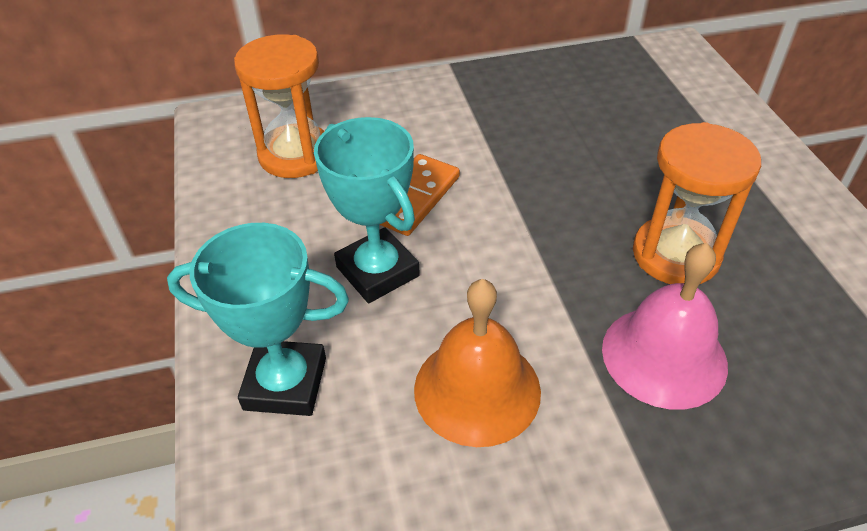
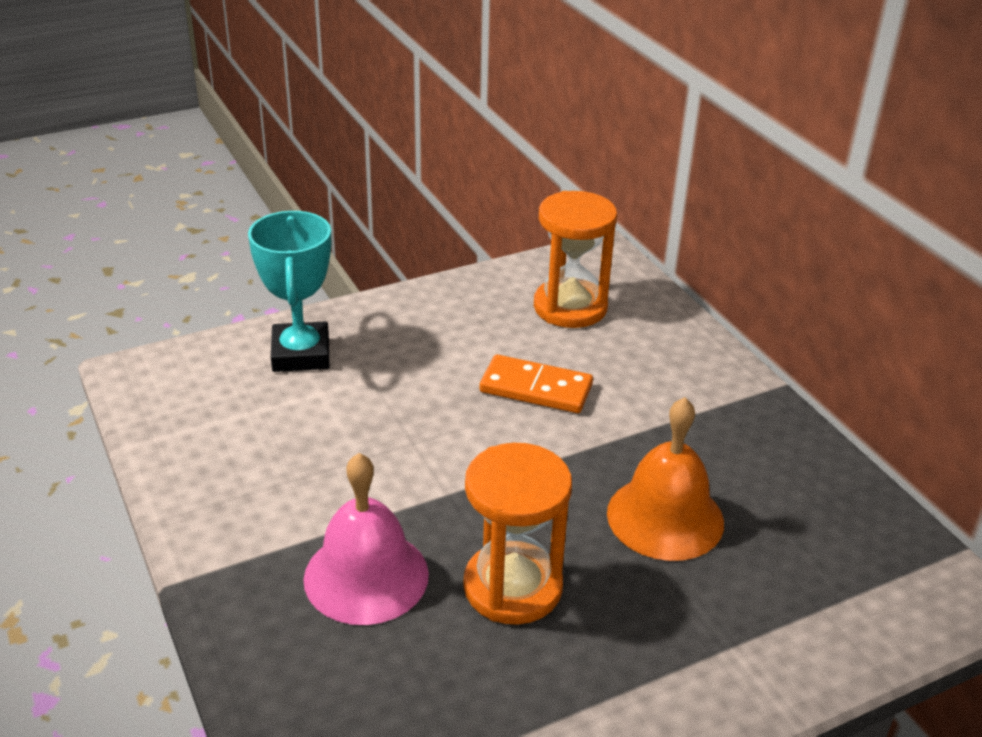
camera: 75 degrees right, 10 degrees down
(378, 271) = (430, 381): turquoise trophy -> none
(477, 389) = (309, 455): orange bell -> orange bell (665, 517)

